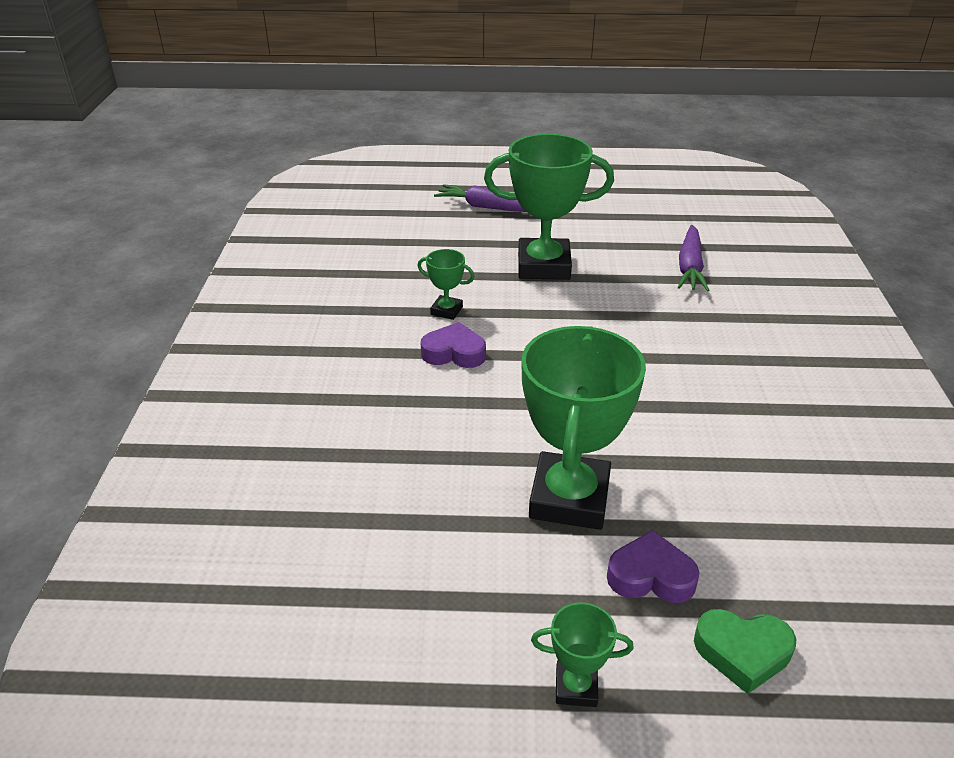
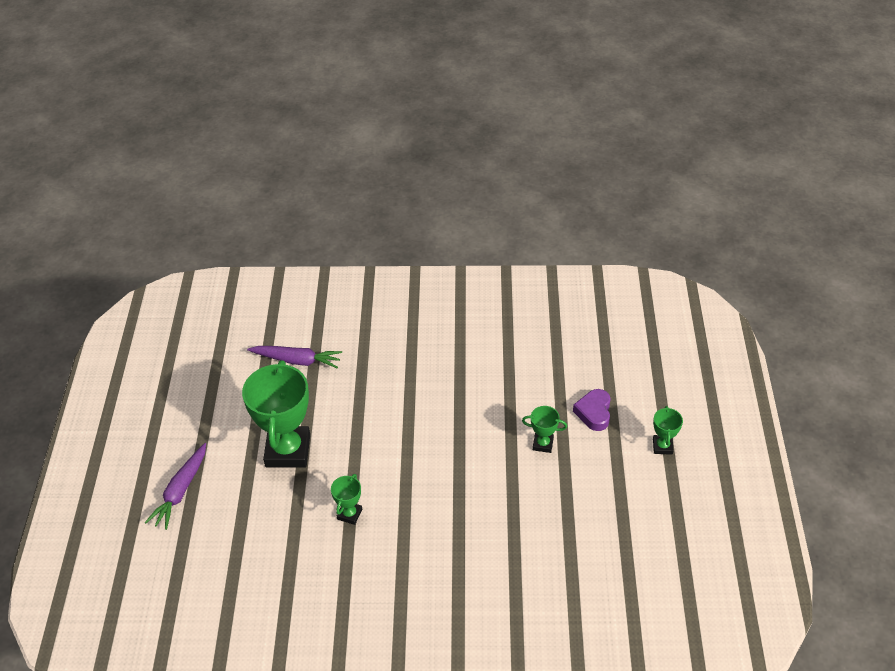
camera: 90 degrees left, 10 degrees up
(454, 353) = (404, 506): purple heart -> none
(569, 498) = (543, 444): green trophy -> green trophy, size x0.45
(742, 652) = (633, 383): green heart -> none

